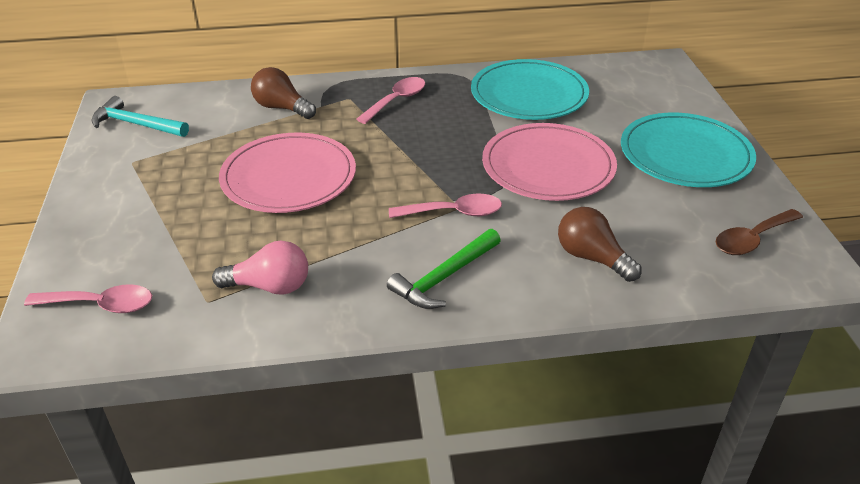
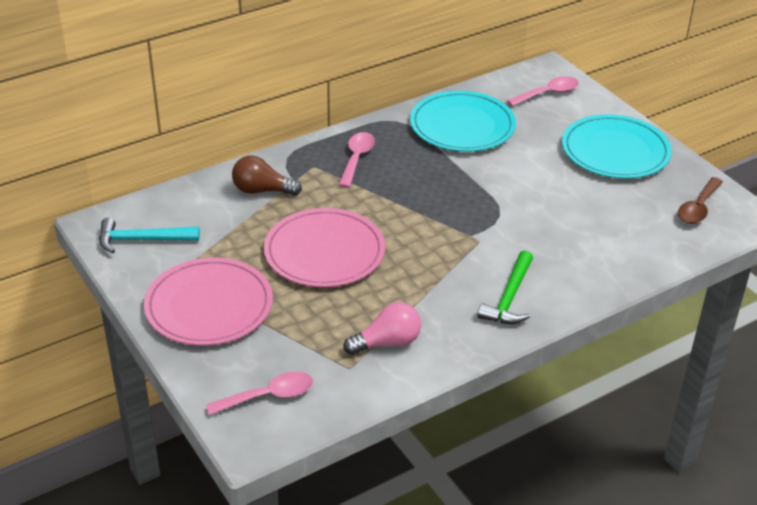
camera: 25 degrees left, 0 degrees up
(453, 213) = (478, 246): pink spoon -> pink spoon (548, 93)
(548, 166) = (522, 188): pink plate -> pink plate (209, 306)
(592, 258) = (601, 253): brown light bulb -> none

